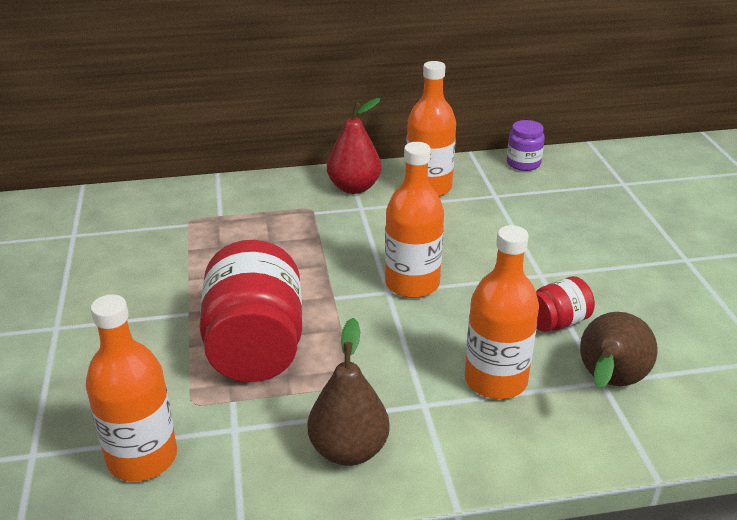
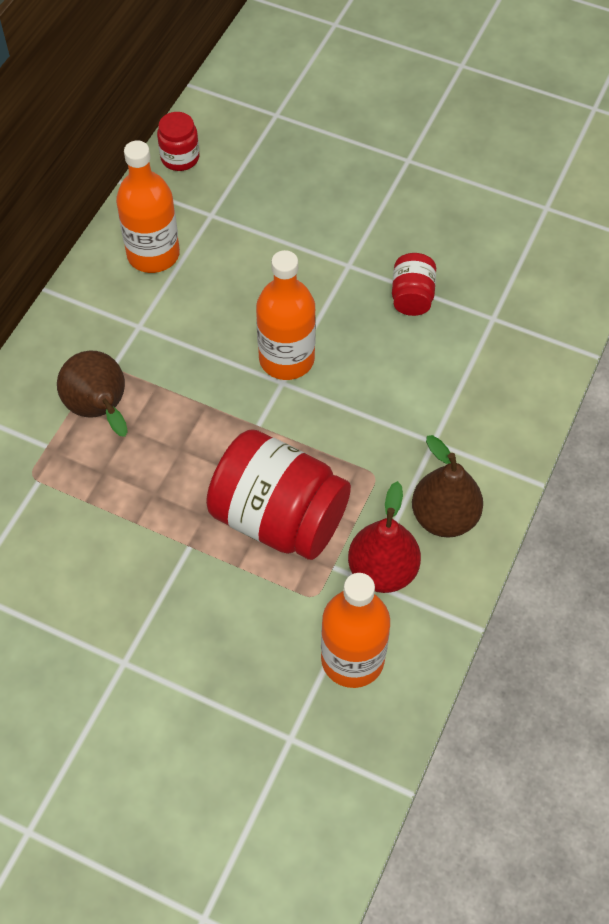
camera: 55 degrees left, 25 degrees up
(354, 187) = (98, 310): red pear -> red pear (382, 570)
(495, 380) = (443, 380): orange bottle -> none
(523, 163) = (180, 158): purple jar -> red jar
(608, 383) = (497, 315): brown pear -> brown pear (100, 410)

